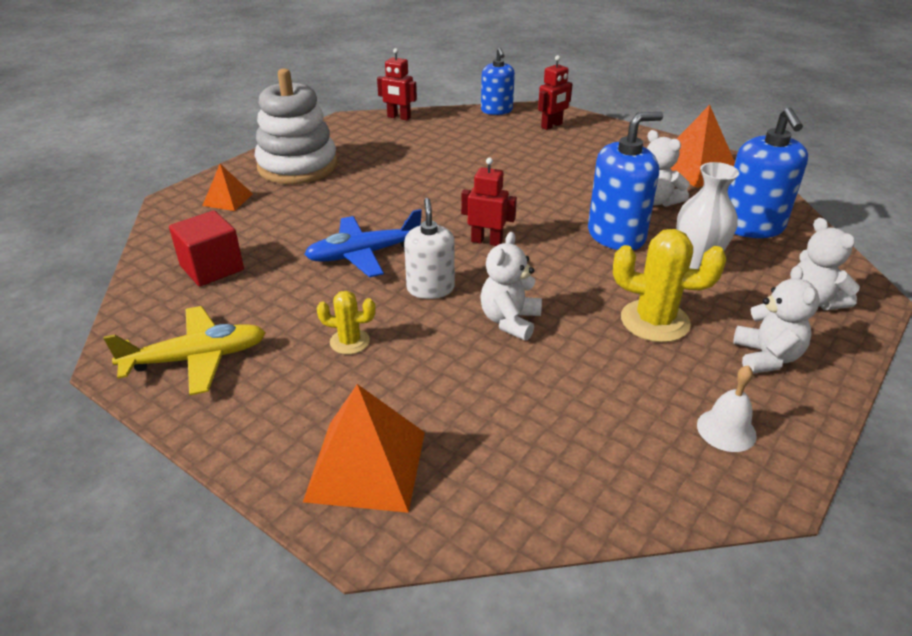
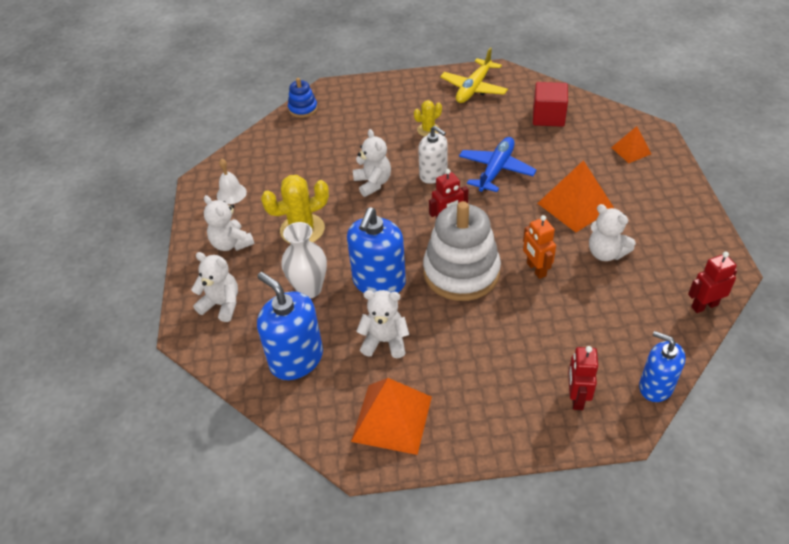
camera: 140 degrees right, 10 degrees up
(297, 166) = (654, 200): white stacking toy -> white stacking toy (461, 272)
(366, 465) = (356, 101): orange pyramid -> orange pyramid (575, 205)
(400, 161) = (606, 253): none -> white teddy bear
(466, 521) = (303, 109): none -> blue stacking toy
(468, 179) = (536, 269): none -> orange robot

